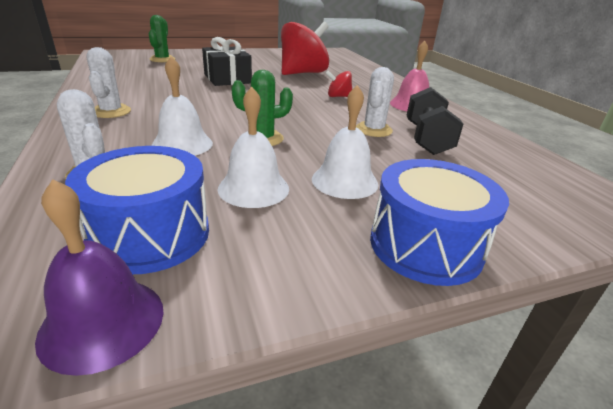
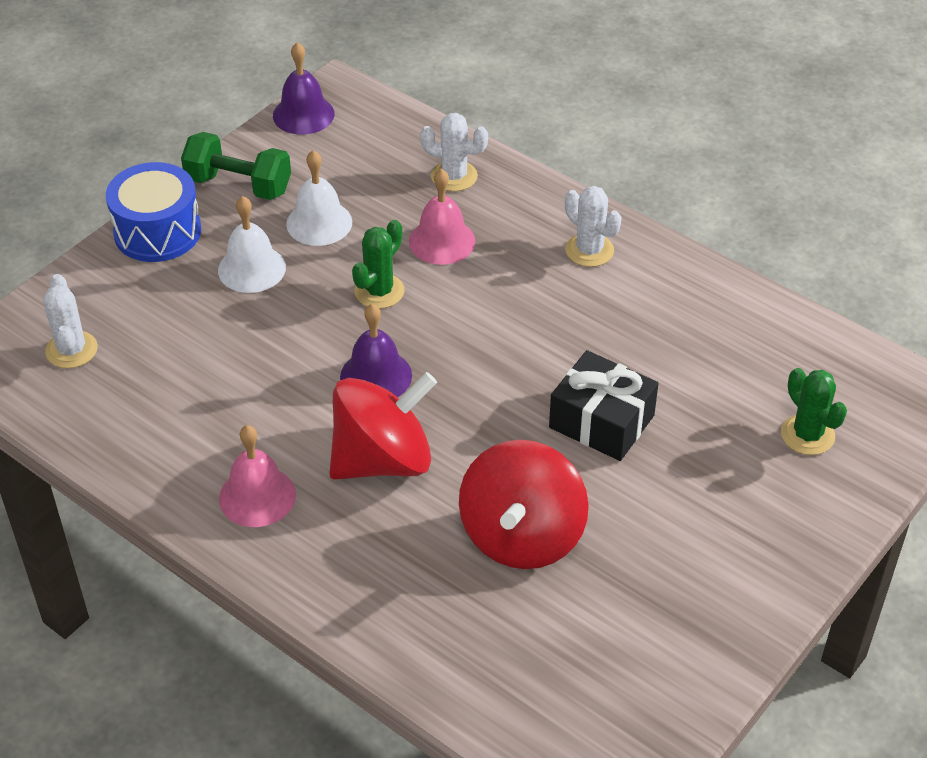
camera: 150 degrees right, 15 degrees up
(150, 234) = (342, 157): blue drum -> none
(182, 144) = (442, 241): white bell -> pink bell
(296, 256) = (239, 185): none -> green dumbbell
(311, 114) = (376, 376): none -> purple bell
(338, 96) = (383, 460): red spinning top -> red spinning top, size x2.21
(373, 130) = (273, 379): white cactus -> white cactus (71, 350)
(427, 139) = (200, 392): black dumbbell -> none

